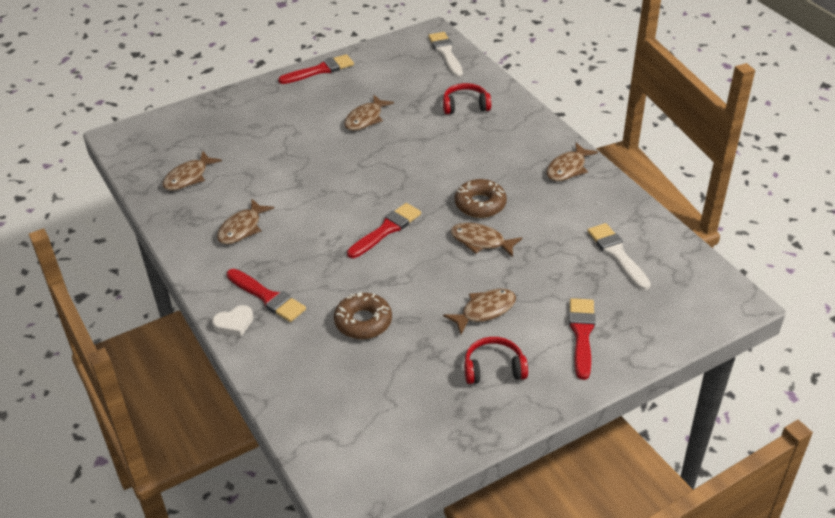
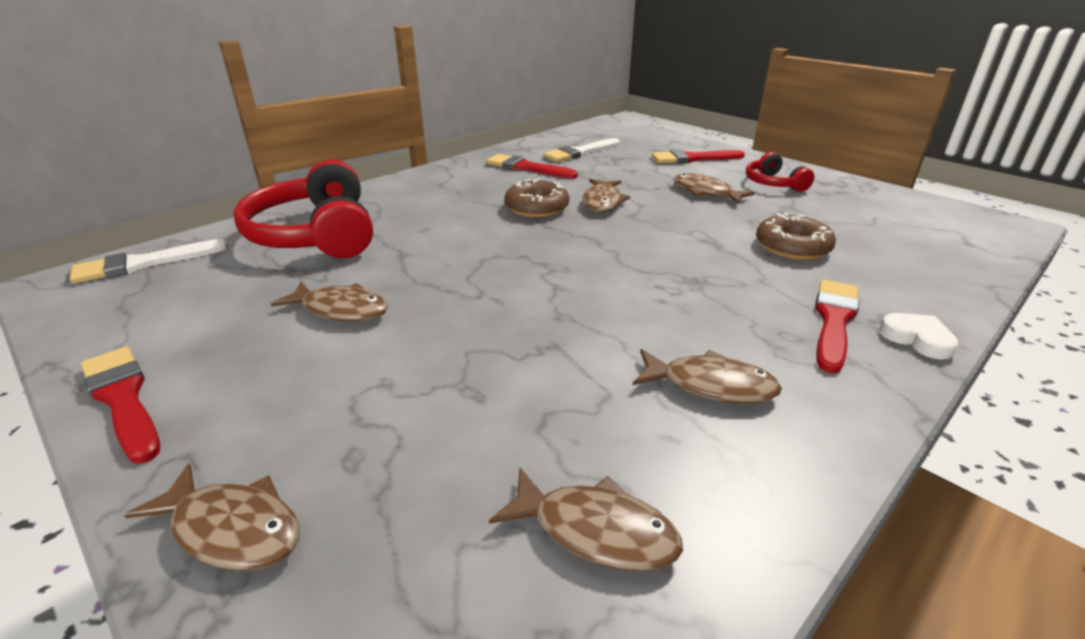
camera: 105 degrees left, 10 degrees down
(386, 230) = (620, 254): red brush -> red brush (527, 168)
(465, 106) = (316, 234): red headphones -> red headphones, size x1.95
(568, 168) = (455, 174): brown fish -> brown fish (232, 529)

